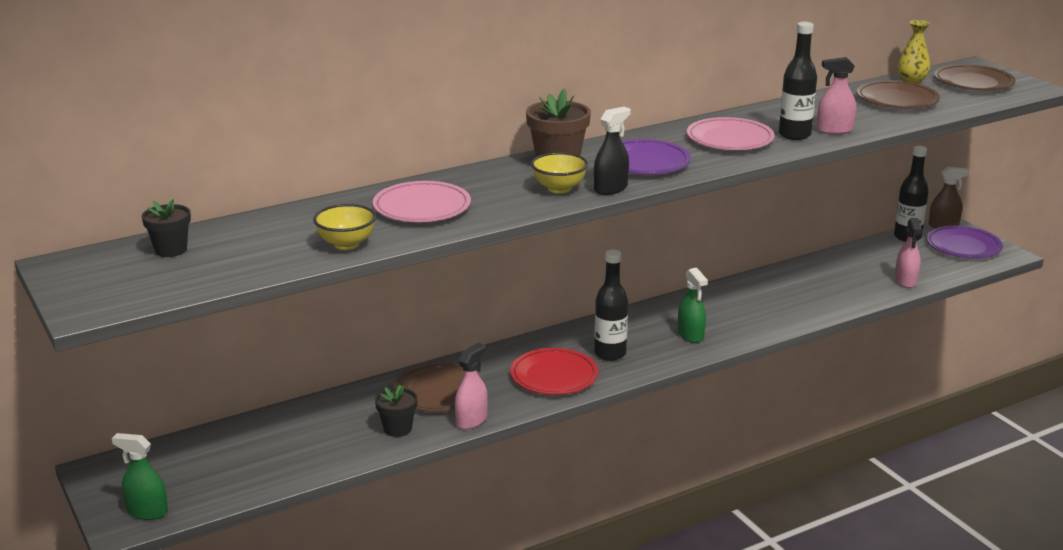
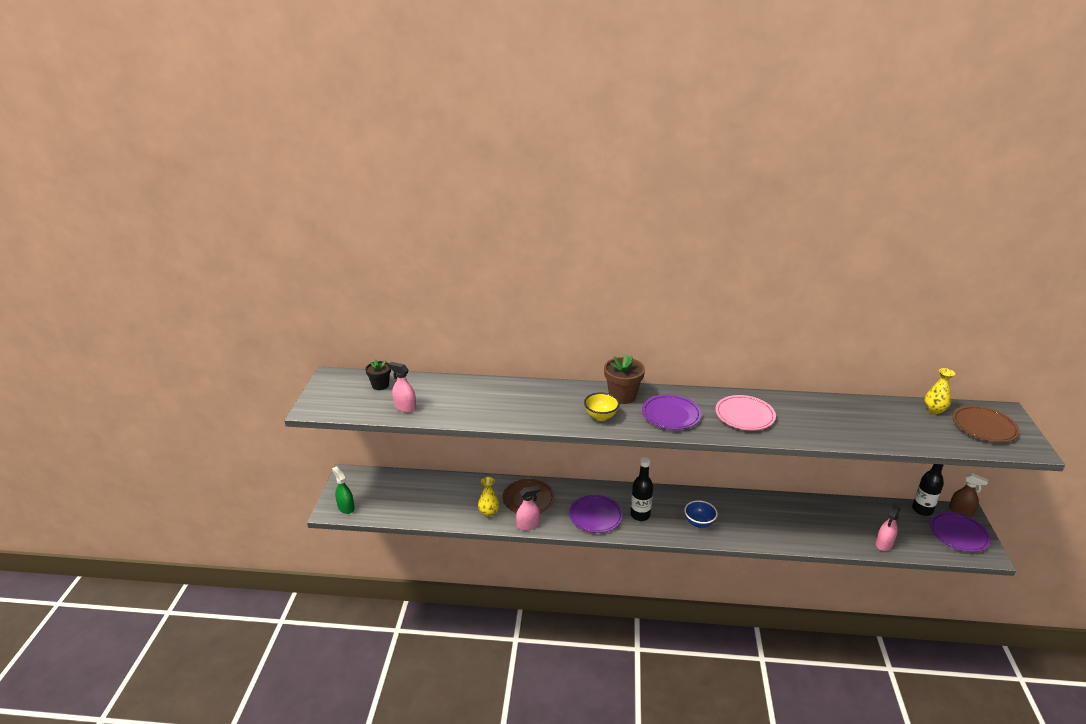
camera: 35 degrees right, 5 degrees up
(346, 244) = (455, 413): yellow bowl -> none
(397, 429) = (489, 513): black flower pot -> yellow vase
(422, 208) = (517, 402): pink plate -> none
(554, 376) = (595, 516): red plate -> purple plate
(610, 188) = (629, 427): black spray bottle -> none
(690, 335) = (699, 523): green spray bottle -> blue bowl
(794, 135) = (791, 427): black bottle -> none
(834, 130) = (824, 433): pink spray bottle -> pink spray bottle (405, 407)
(897, 100) = (903, 422): brown plate -> none

